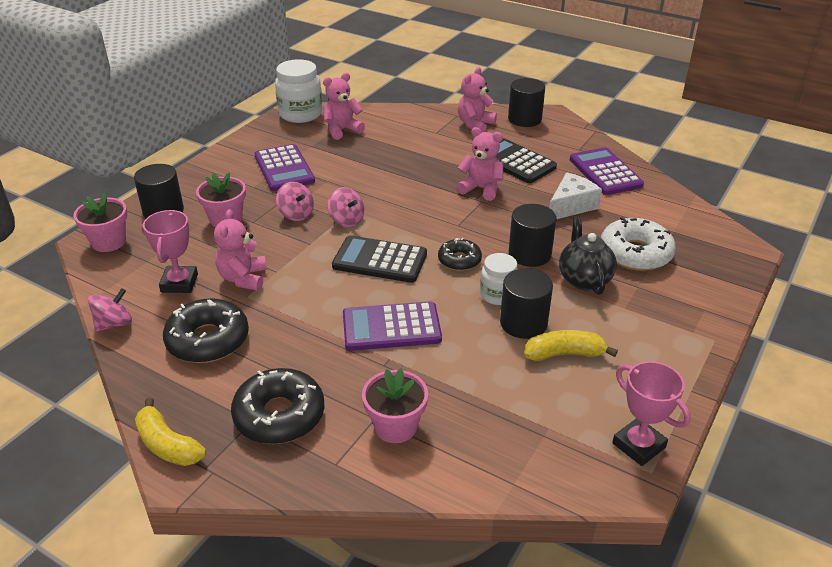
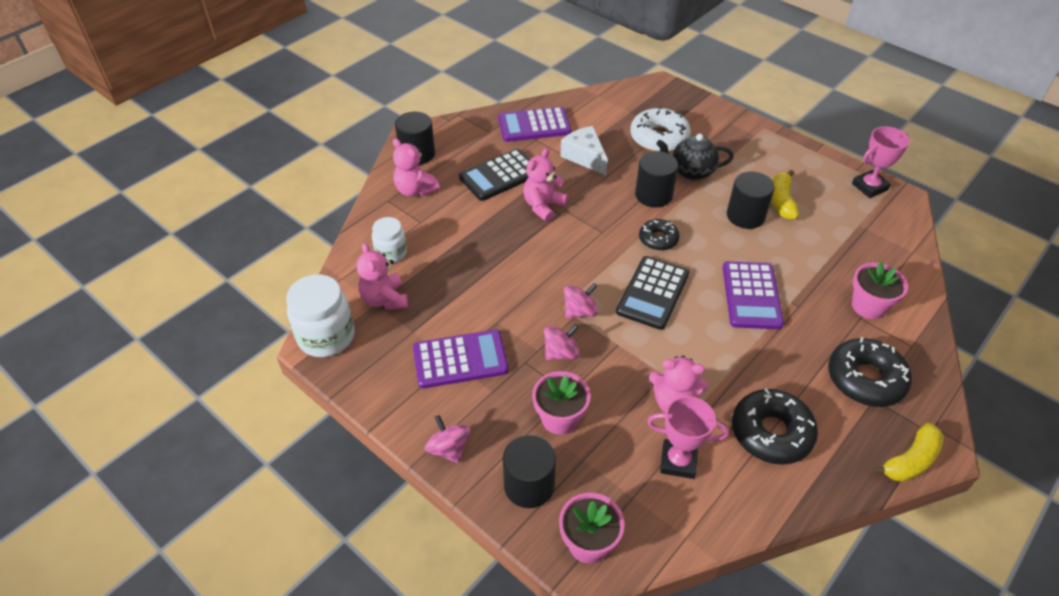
camera: 80 degrees left, 10 degrees up
(114, 324) = (746, 521): pink spinning top -> pink spinning top (449, 449)
(498, 295) = (709, 224): white jar -> white jar (391, 253)

